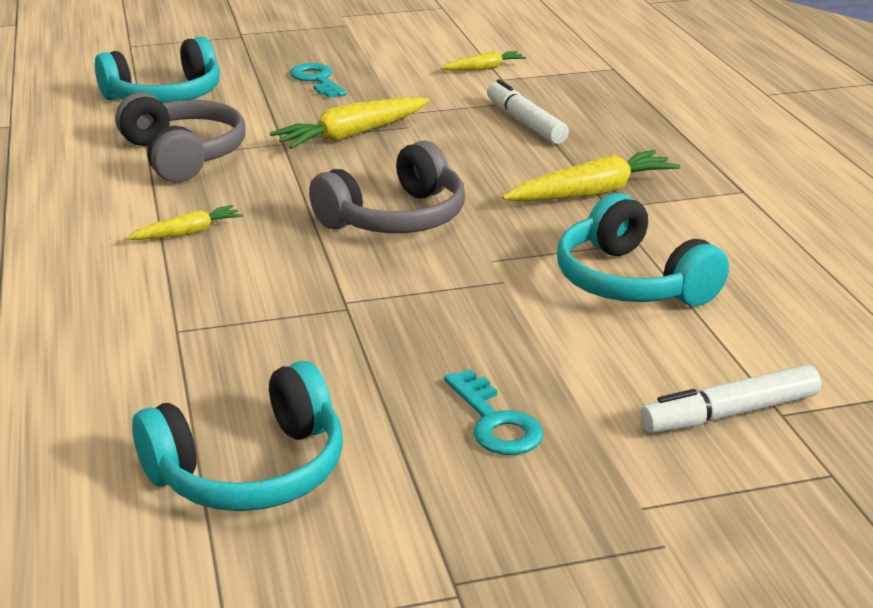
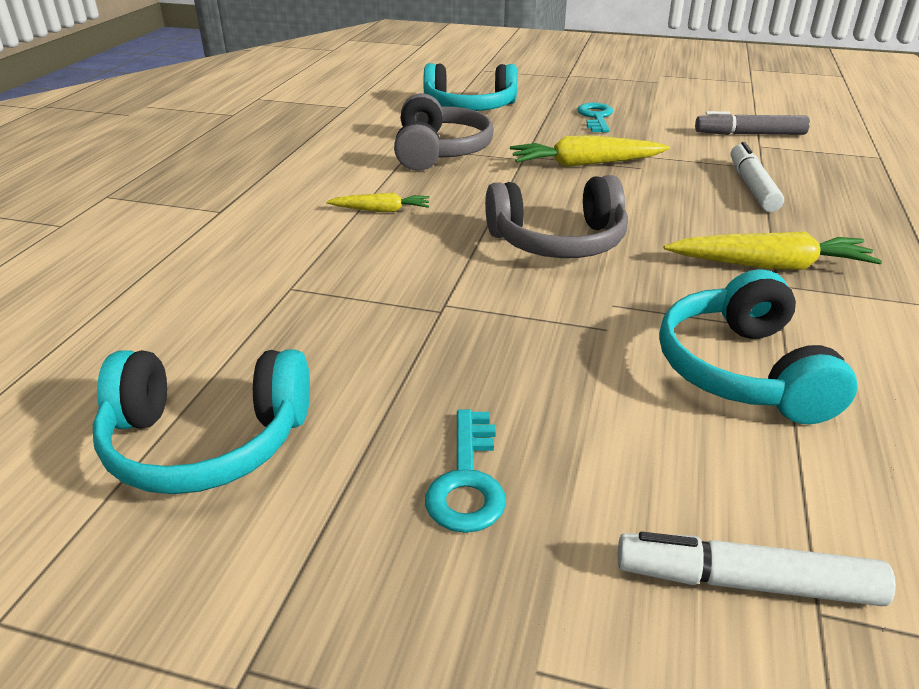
camera: 30 degrees right, 5 degrees up
(484, 68) = (749, 134): yellow carrot -> grey marker

